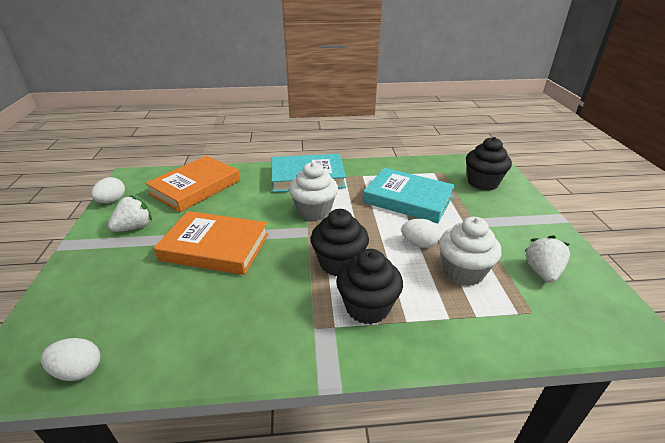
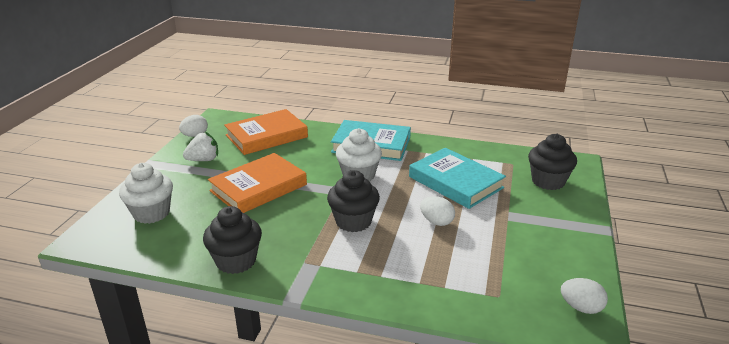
camera: 20 degrees right, 5 degrees down
(78, 371) = (129, 248): white egg -> white egg (581, 307)
(215, 247) = (258, 188): orange book -> orange book turned 75 degrees counterclockwise
(367, 307) = (355, 258): black cupcake -> black cupcake (236, 261)
(463, 272) = (460, 252): white cupcake -> white cupcake (151, 213)
(542, 271) = (539, 269): white strawberry -> none

